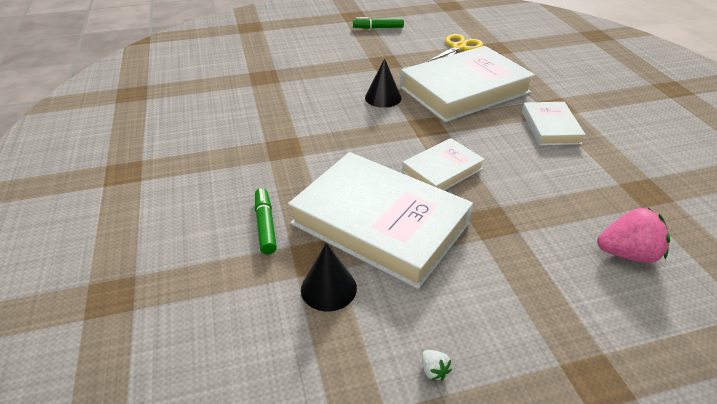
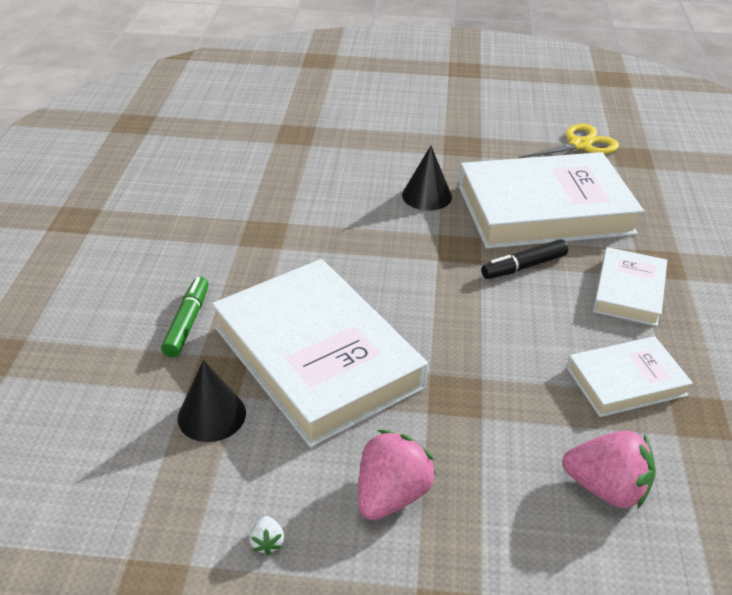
camera: 20 degrees right, 0 degrees up
(378, 28) = (486, 93): green marker -> none
(442, 170) = (438, 312): white book -> white book (626, 381)
(476, 128) = (523, 266): none -> black marker
(497, 304) = (391, 495): none -> pink strawberry

